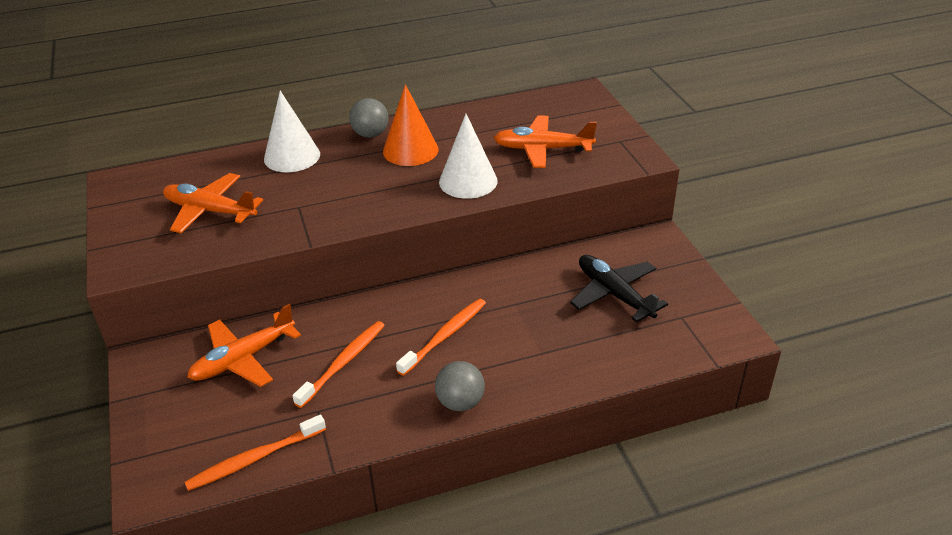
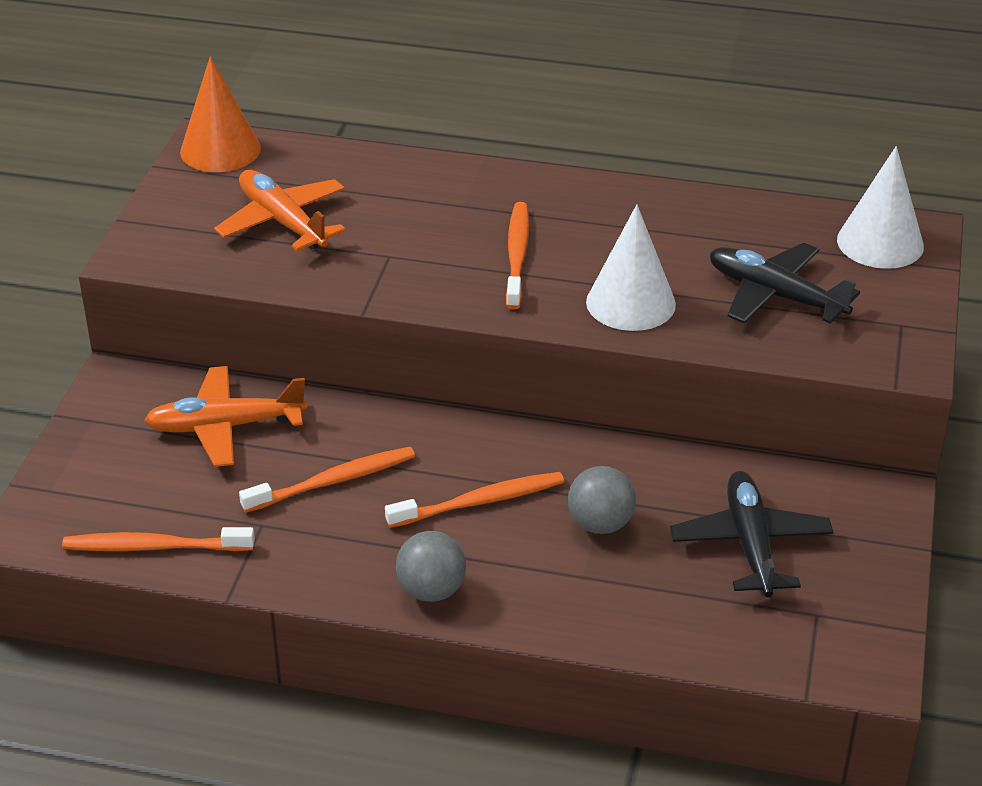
camera: 30 degrees right, 0 degrees up
(292, 156) = (434, 184): white cone -> white cone (880, 243)
(370, 134) = (559, 189): grey ball -> grey ball (600, 524)
(378, 178) = (517, 254): none -> orange toothbrush
(410, 150) = (592, 230): orange cone -> orange cone (220, 150)
(542, 149) = (775, 295): orange plane -> black plane

